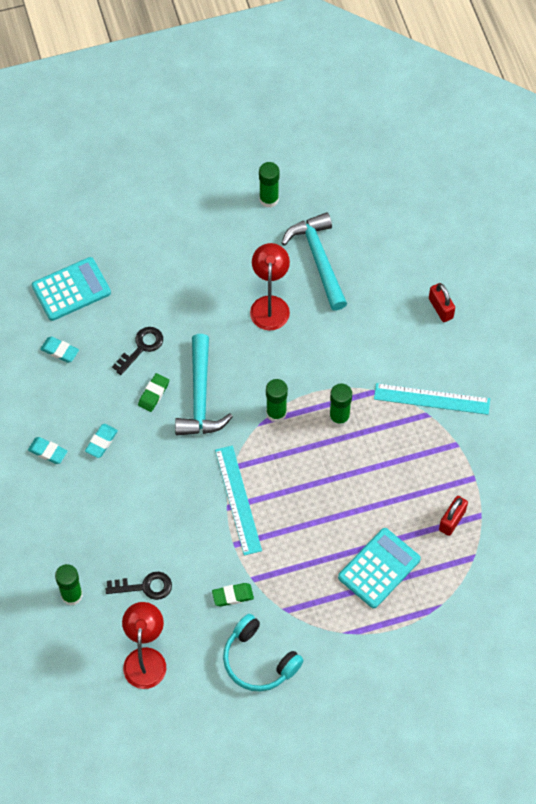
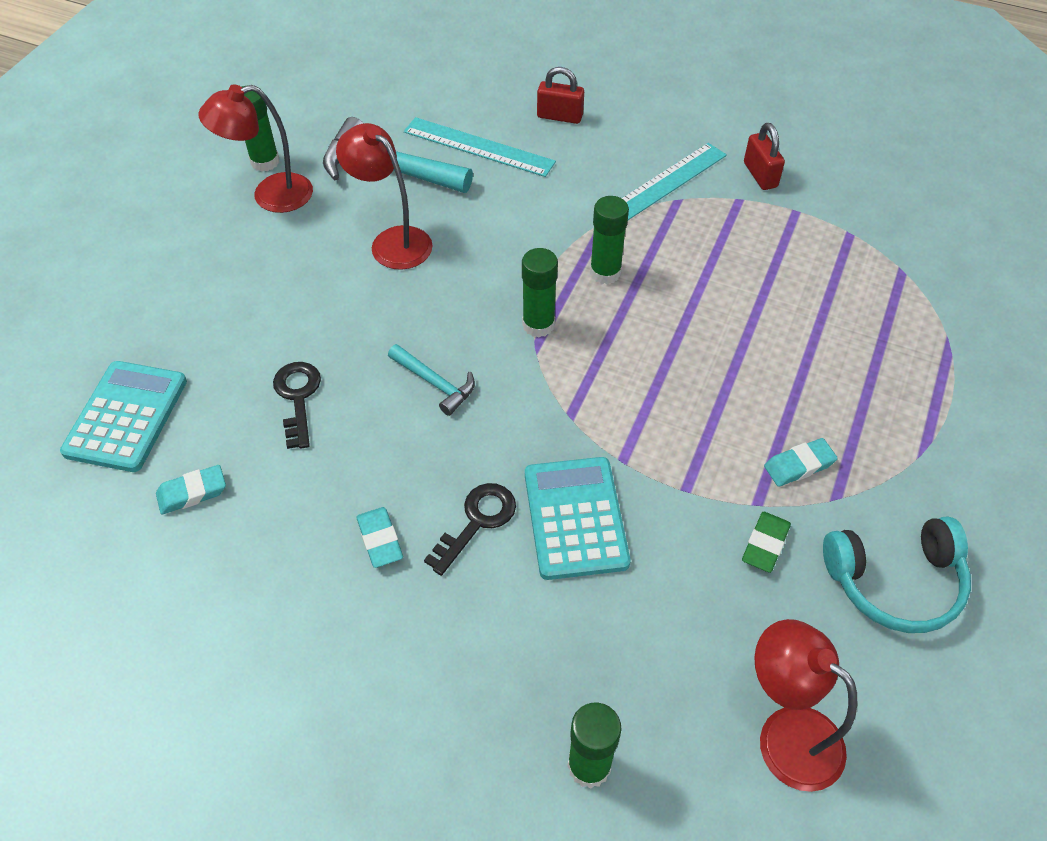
camera: 50 degrees left, 10 degrees down
(48, 452) = (322, 621): turquoise eraser -> turquoise eraser (799, 465)
(145, 587) = (660, 647): black key -> black key (477, 522)
(153, 394) = (376, 429): green eraser -> none
(200, 396) = (435, 383): turquoise hammer -> turquoise hammer, size x0.55
(238, 500) = (622, 441): turquoise ruler -> turquoise ruler (478, 147)
(248, 224) = (270, 196): none -> red lamp
(379, 568) = (849, 362): turquoise calculator -> turquoise calculator (575, 518)
(452, 520) = (837, 260): red padlock -> red padlock (760, 175)

